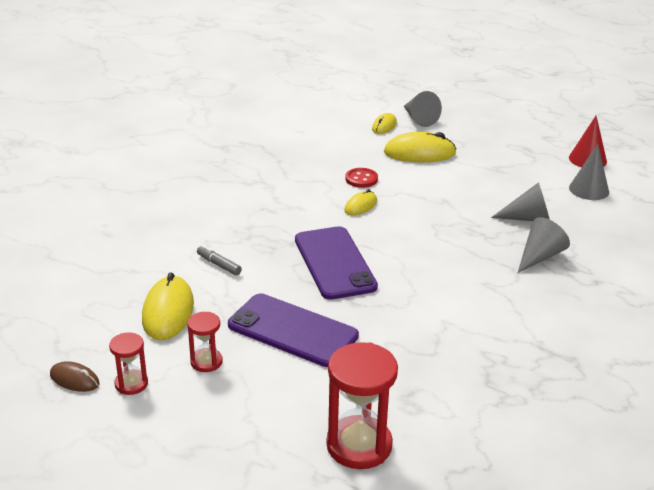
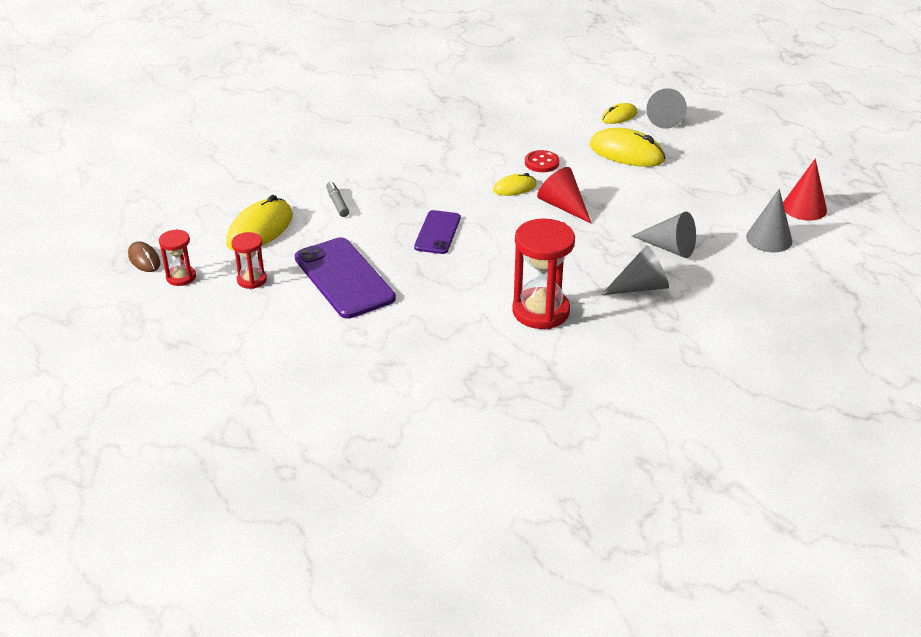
camera: 30 degrees right, 5 degrees up
(334, 263) = (437, 232): purple phone -> purple phone, size x0.60
(359, 445) = (306, 387): red hourglass -> red hourglass (540, 311)
(414, 209) = (563, 206): none -> red cone

